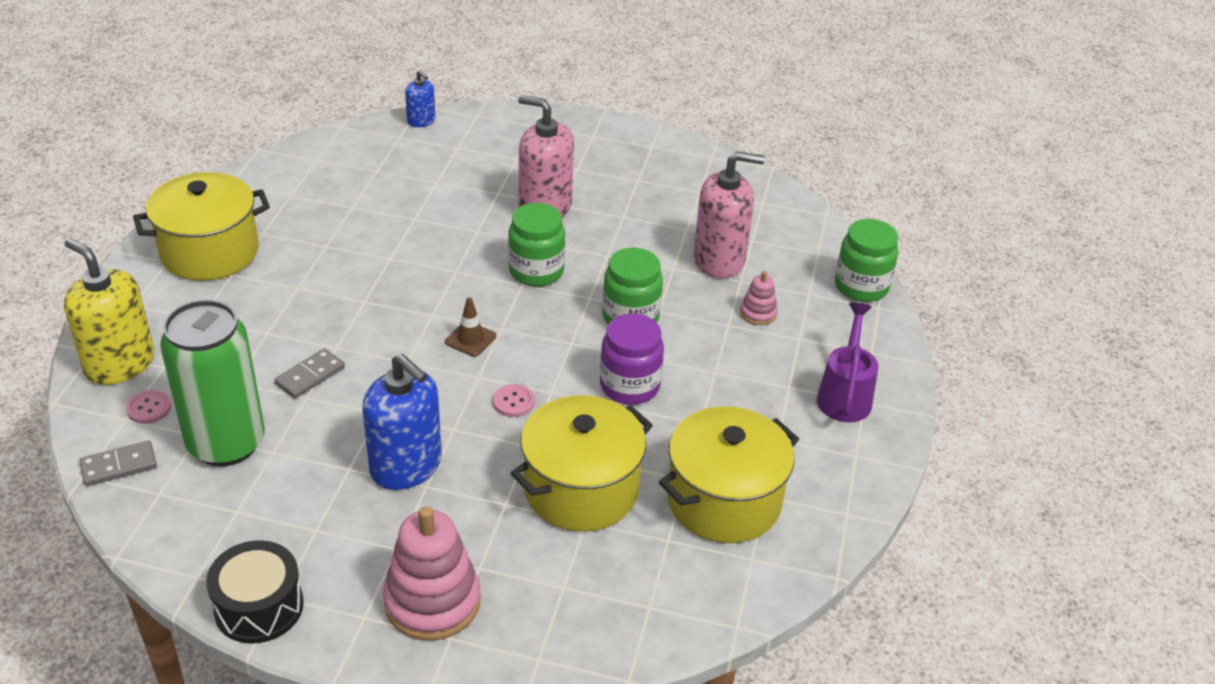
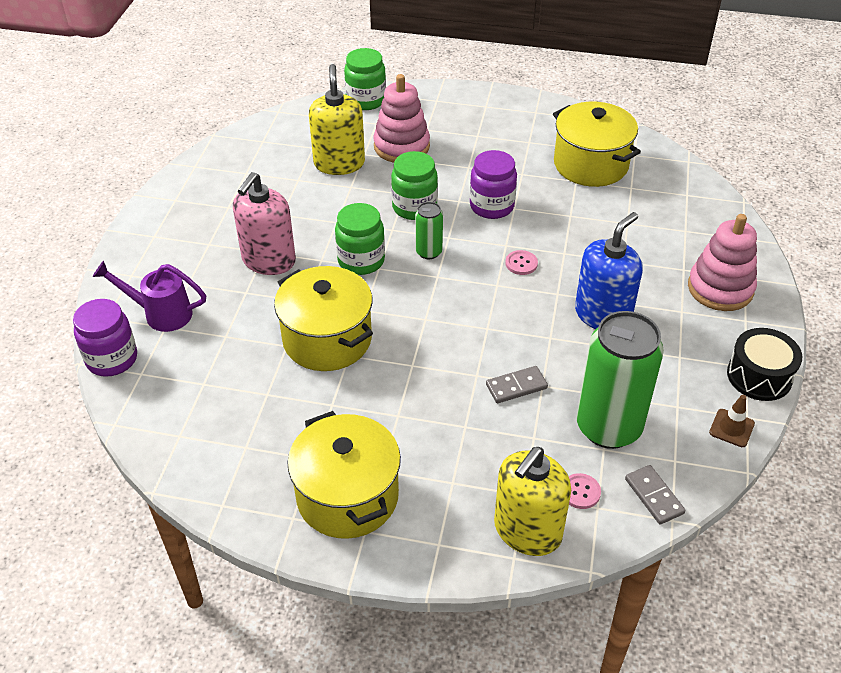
camera: 90 degrees left, 5 degrees up
(310, 376) = (516, 386): grey domino -> grey domino turned 60 degrees counterclockwise
(421, 121) = (112, 359): blue soap dispenser -> purple jar
(470, 339) = (453, 293): brown traffic cone -> brown traffic cone (731, 428)
(545, 324) = (429, 252): none -> green can
(581, 489) = (600, 226): yellow pot -> yellow pot (327, 339)
(719, 260) = (339, 163): pink soap dispenser -> yellow soap dispenser
(758, 313) = (401, 146): pink stacking toy -> pink stacking toy, size x2.05
(845, 395) = (481, 113): purple watering can -> purple watering can (161, 314)

